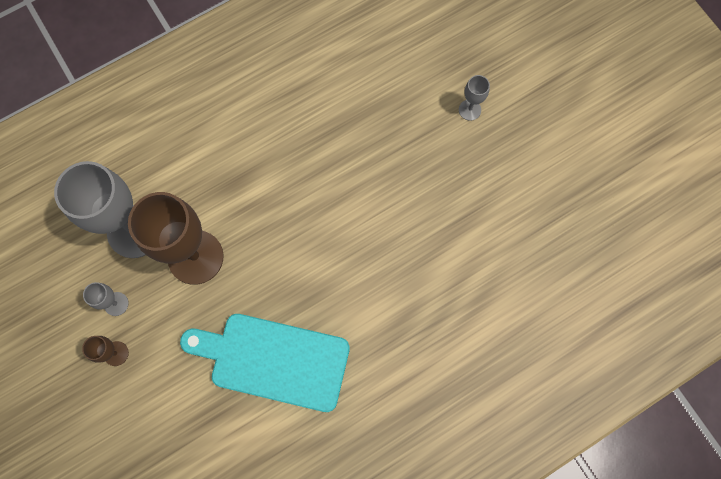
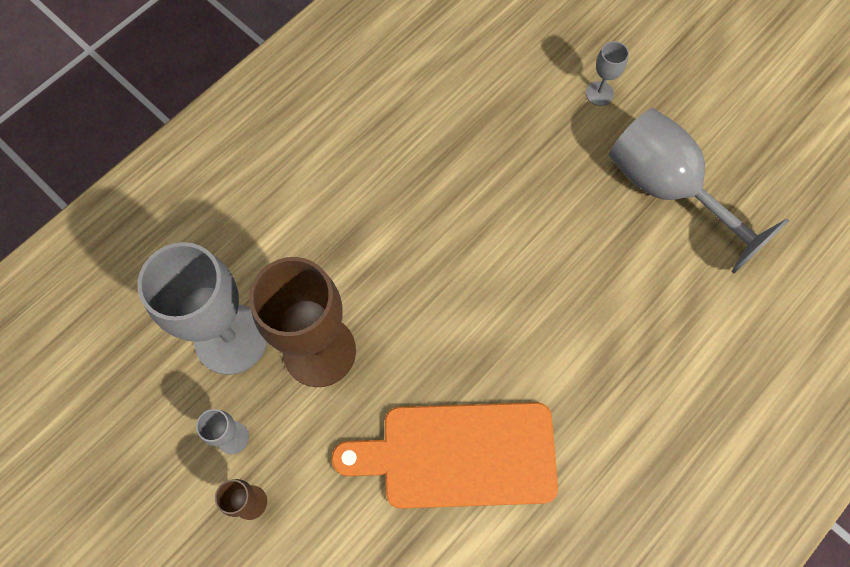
camera: 15 degrees left, 5 degrees down
(274, 360) = (459, 455): turquoise cutting board -> orange cutting board
(496, 200) = (667, 189): none -> grey goblet

